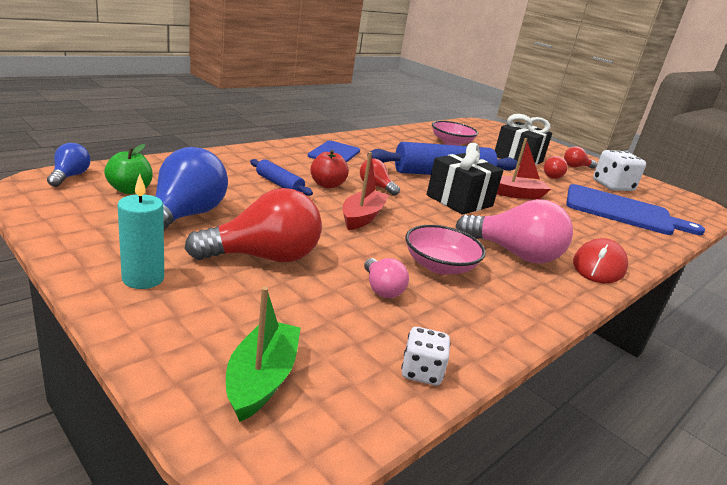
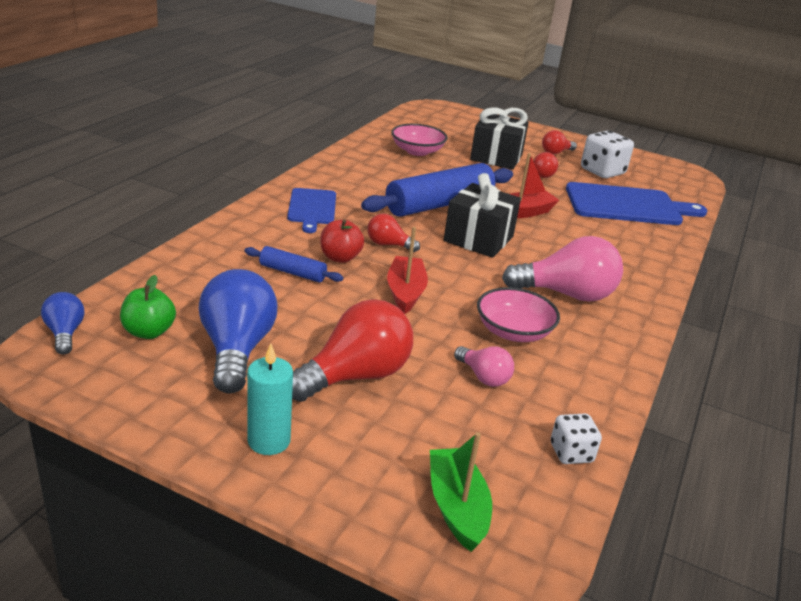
camera: 20 degrees left, 5 degrees up
(598, 266) = (641, 285): red mouse -> none

